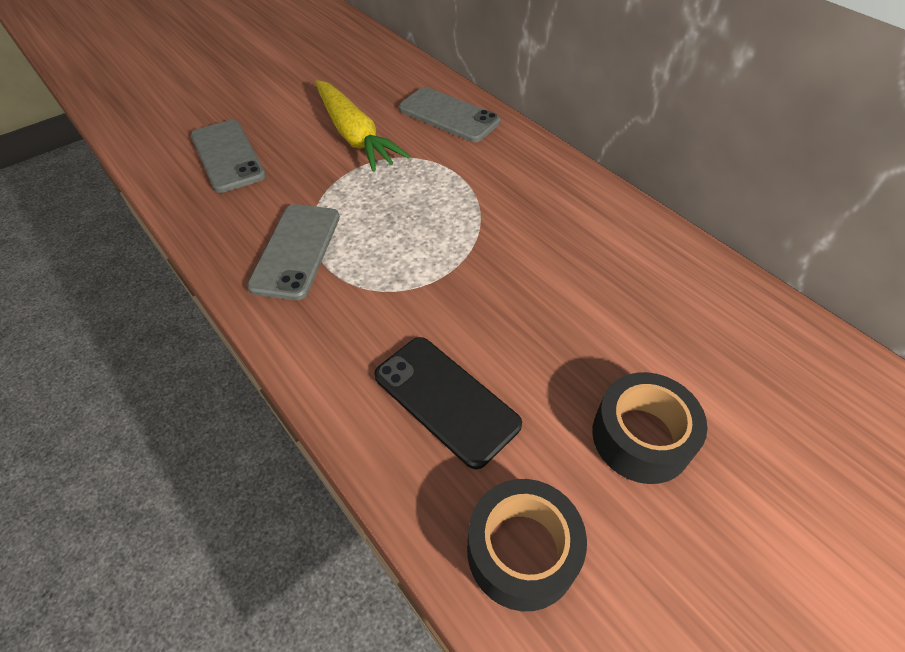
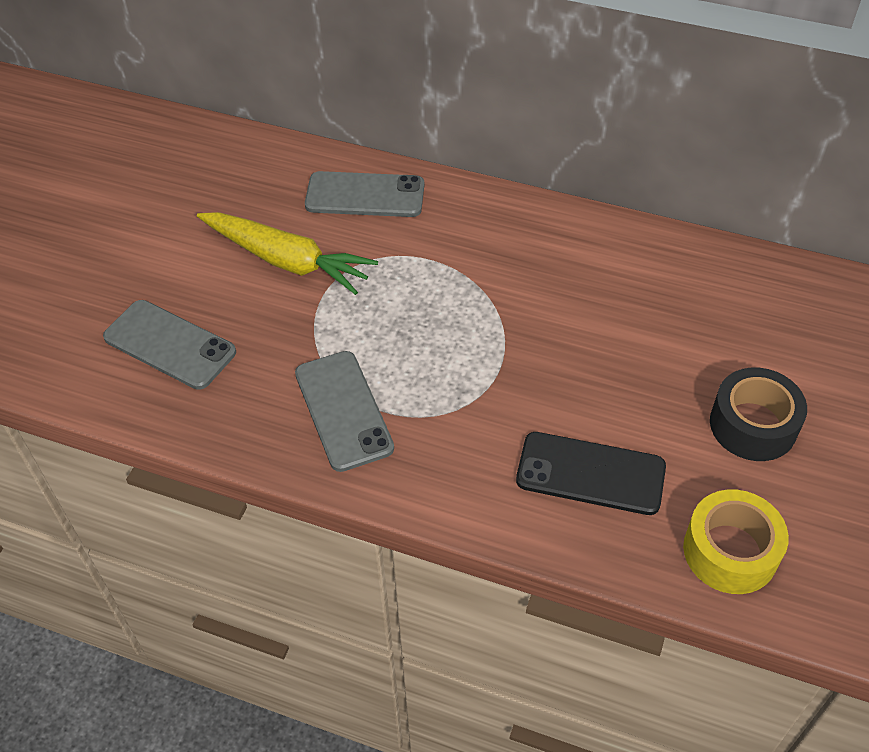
camera: 30 degrees left, 0 degrees up
(522, 551) = (730, 551): black tape -> yellow tape

